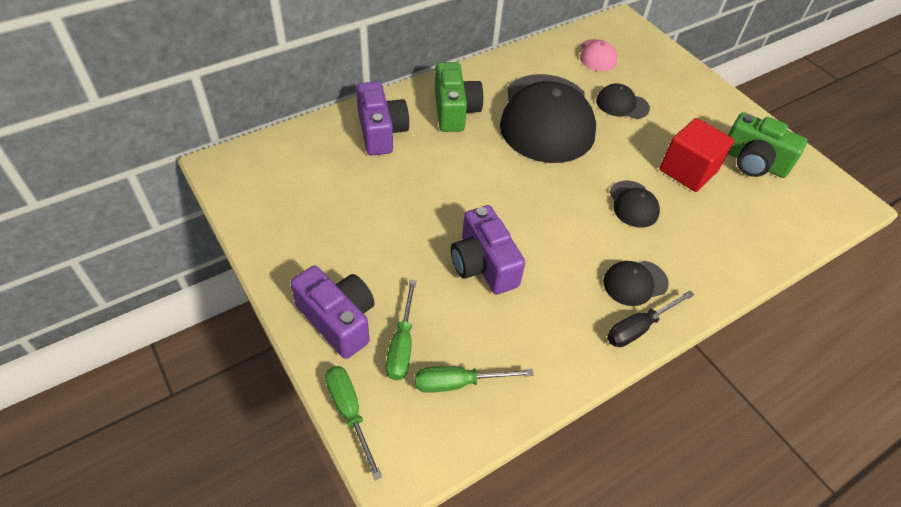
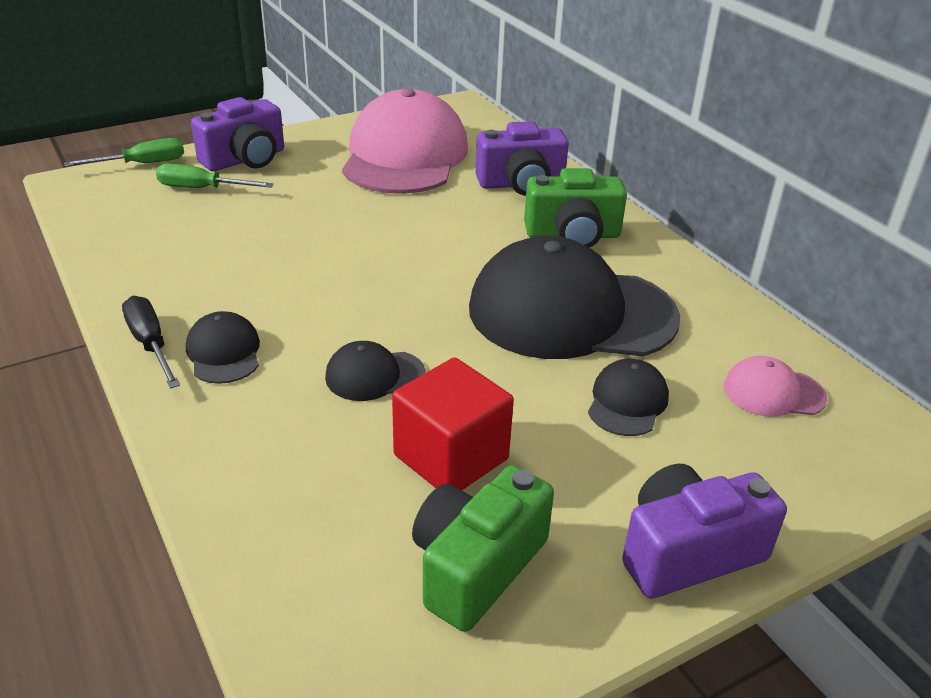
camera: 95 degrees right, 15 degrees down
(331, 201) = (405, 156): none -> pink cap
(458, 383) = (142, 216): green screwdriver -> none
(483, 265) = (291, 239): purple camera -> purple camera (688, 552)

